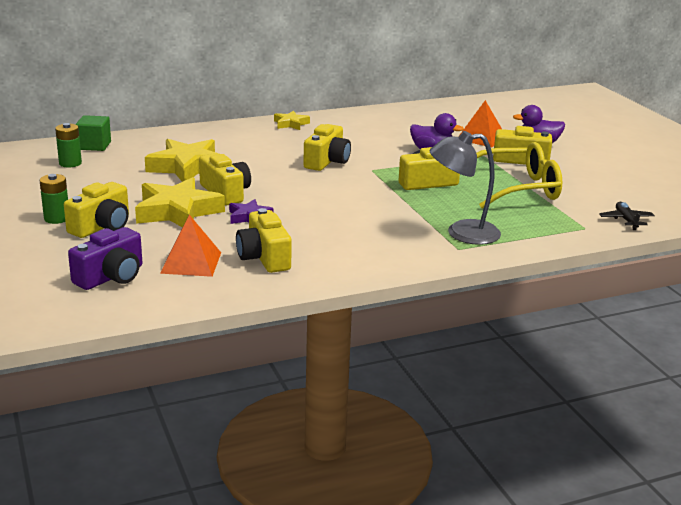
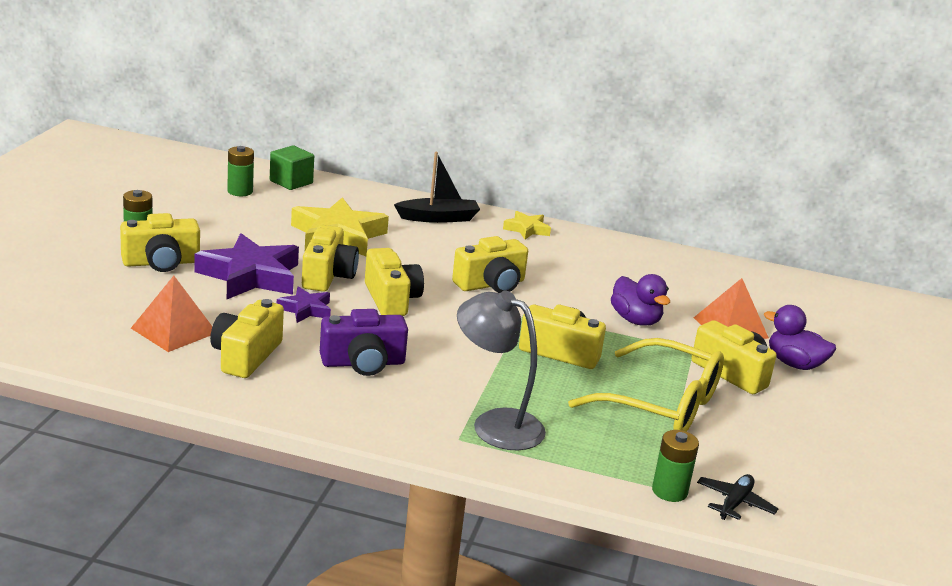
camera: 35 degrees right, 0 degrees up
(111, 277) = (87, 312): purple camera -> purple camera (363, 363)
(177, 211) = (250, 276): yellow star -> purple star
(229, 135) = (438, 218): none -> black boat
(287, 191) = (391, 299): none -> yellow camera
(592, 228) = (669, 491): none -> green battery

